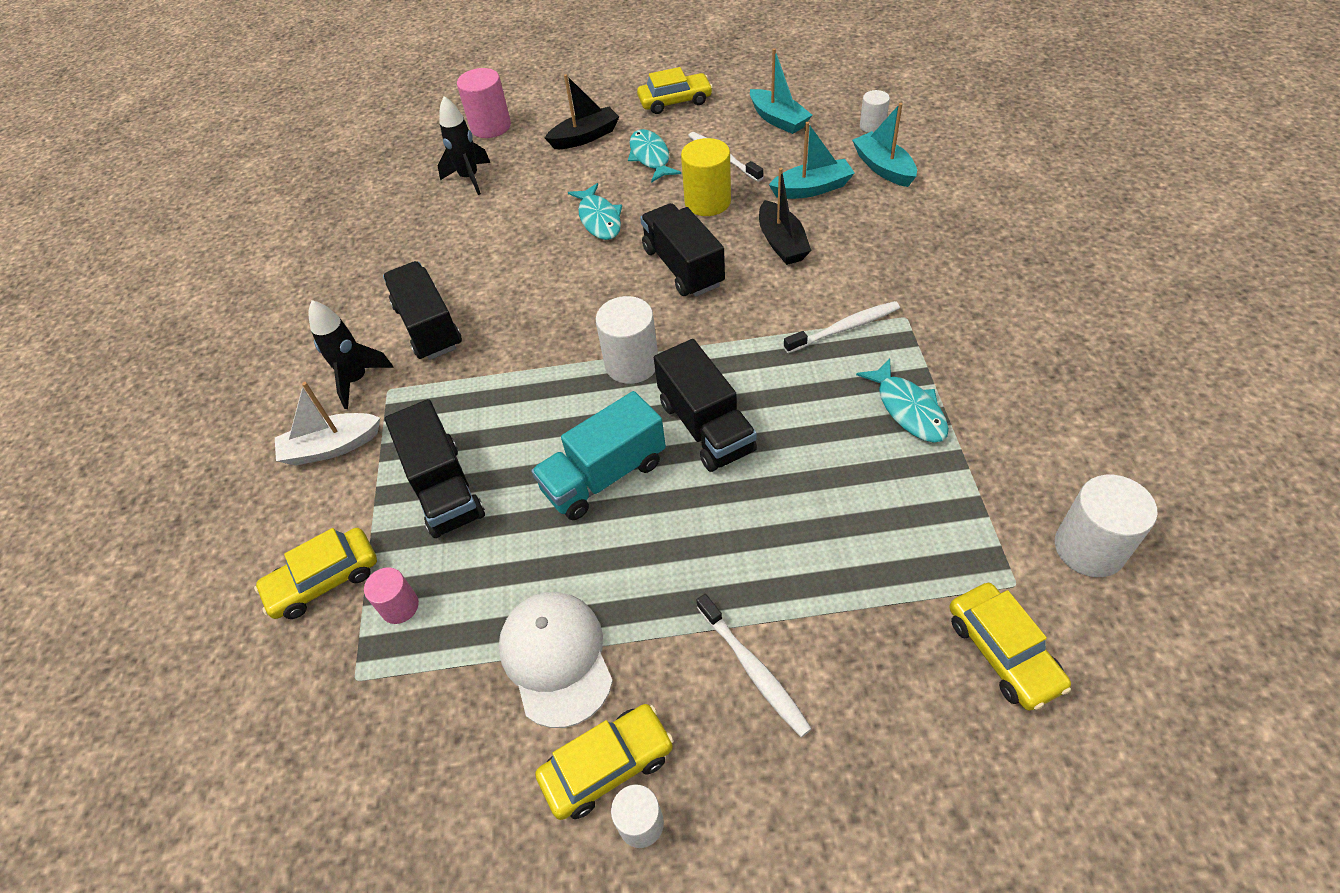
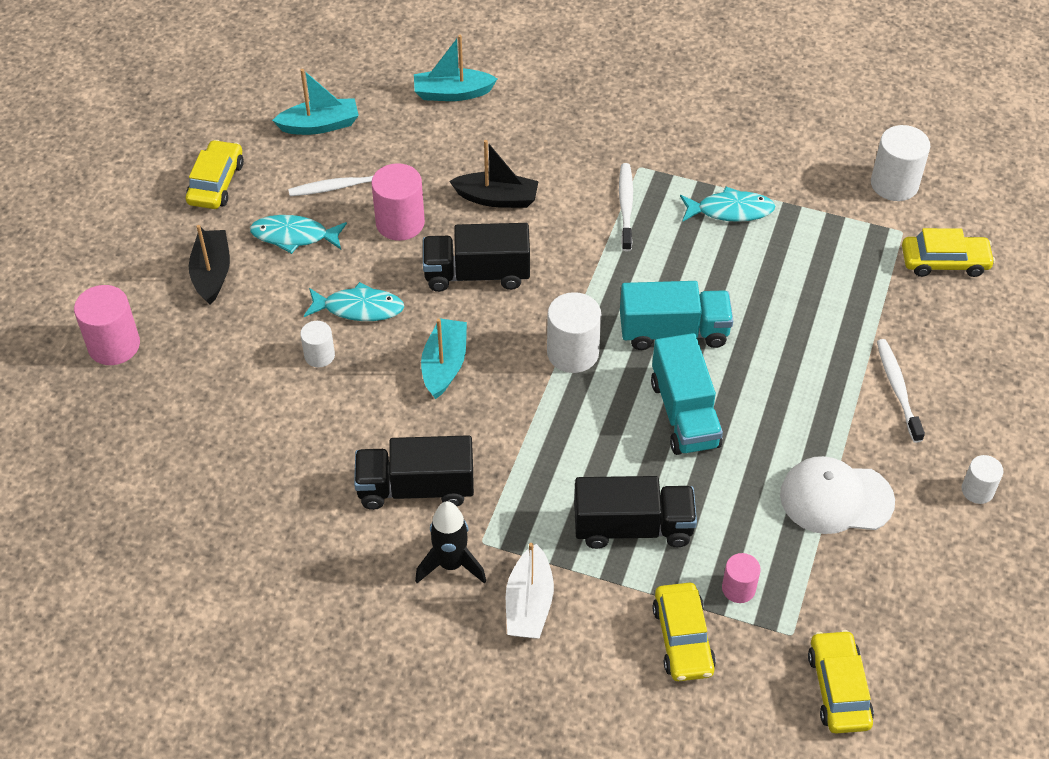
camera: 70 degrees left, 0 degrees up
(469, 178) = (197, 391): black rocket -> none
(607, 766) = (931, 495): yellow car -> yellow car (838, 688)
(706, 427) = (673, 332): black truck -> turquoise truck
(707, 202) = (400, 223): yellow cylinder -> pink cylinder
(753, 669) = (898, 389): white toothbrush -> white toothbrush turned 90 degrees counterclockwise
(812, 189) = (441, 148): turquoise boat -> turquoise boat (444, 365)
(872, 126) = (388, 72): white cylinder -> white cylinder (319, 355)

